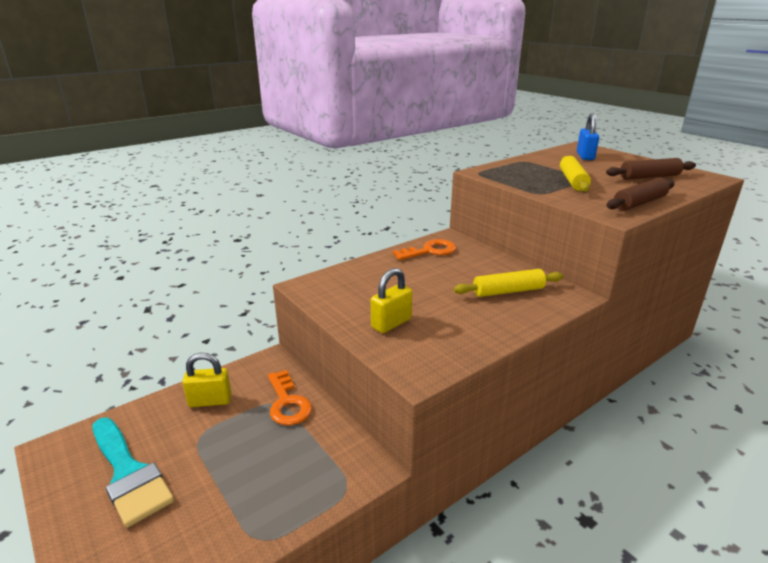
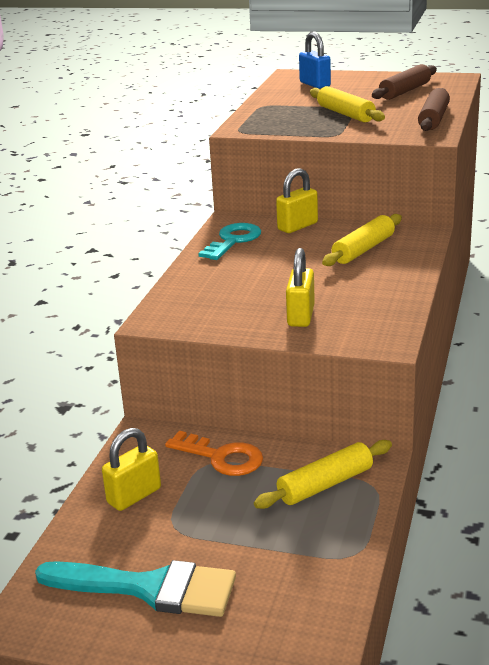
camera: 35 degrees left, 0 degrees up
(318, 465) = (325, 484): none -> yellow rolling pin
(430, 251) = (233, 240): orange key -> turquoise key
(486, 256) = (297, 226): none -> yellow padlock

